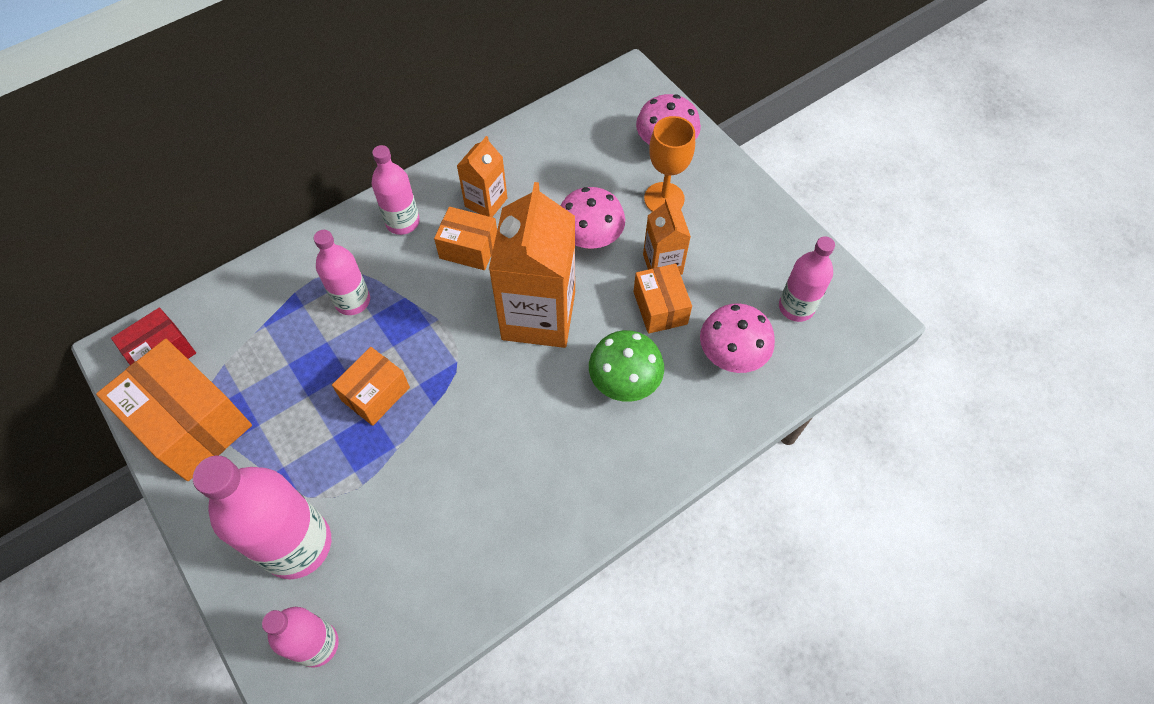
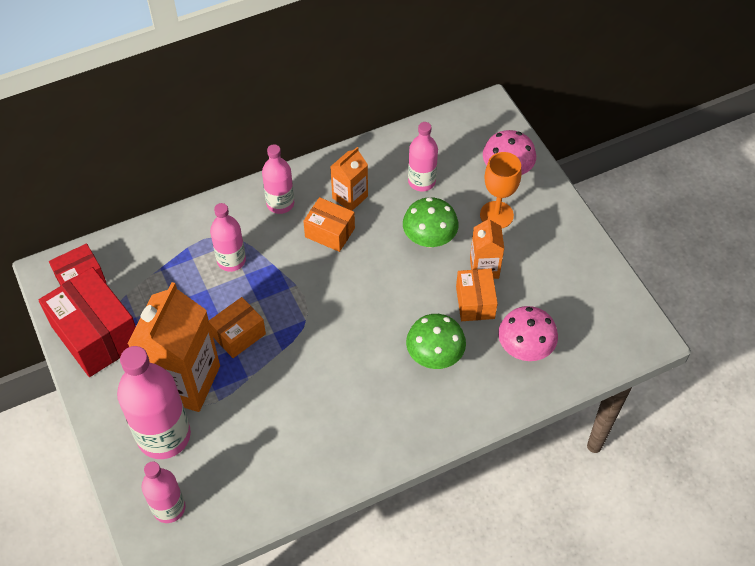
camera: 10 degrees right, 5 degrees down
(191, 423) = (96, 335): orange box -> red box
(538, 316) = (376, 294): orange carton -> orange carton (184, 381)
(590, 238) = (429, 238): pink mushroom -> green mushroom
(796, 307) = (586, 318): pink bottle -> pink bottle (421, 181)

